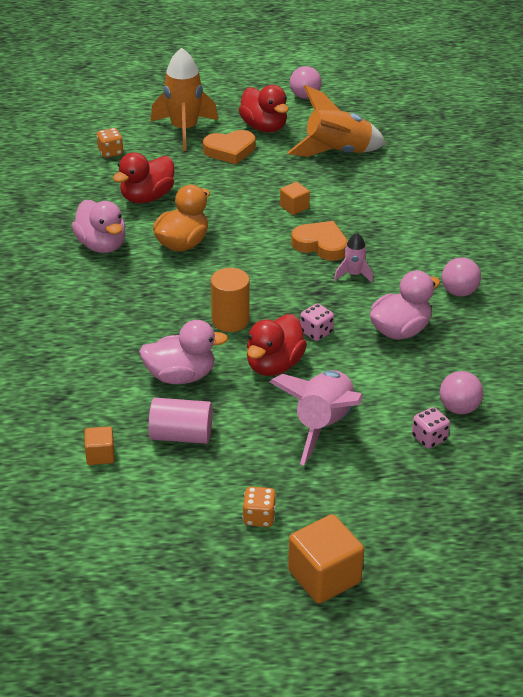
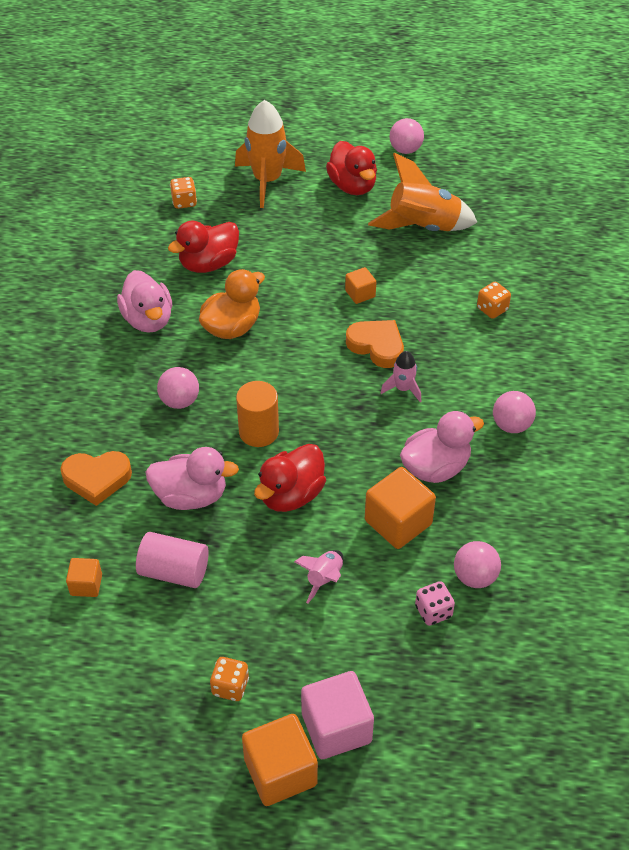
camera: 10 degrees right, 10 degrees up
(149, 304) = (179, 401): none -> pink ball
(230, 150) = (309, 213): orange heart -> orange heart (97, 479)
(316, 332) = (345, 459): pink dice -> none
(323, 425) = (324, 579): pink rocket -> pink rocket, size x0.49
(366, 536) = (336, 728): none -> pink cube
(378, 375) = (398, 522): none -> orange cube
(417, 208) = (492, 309): none -> orange dice

